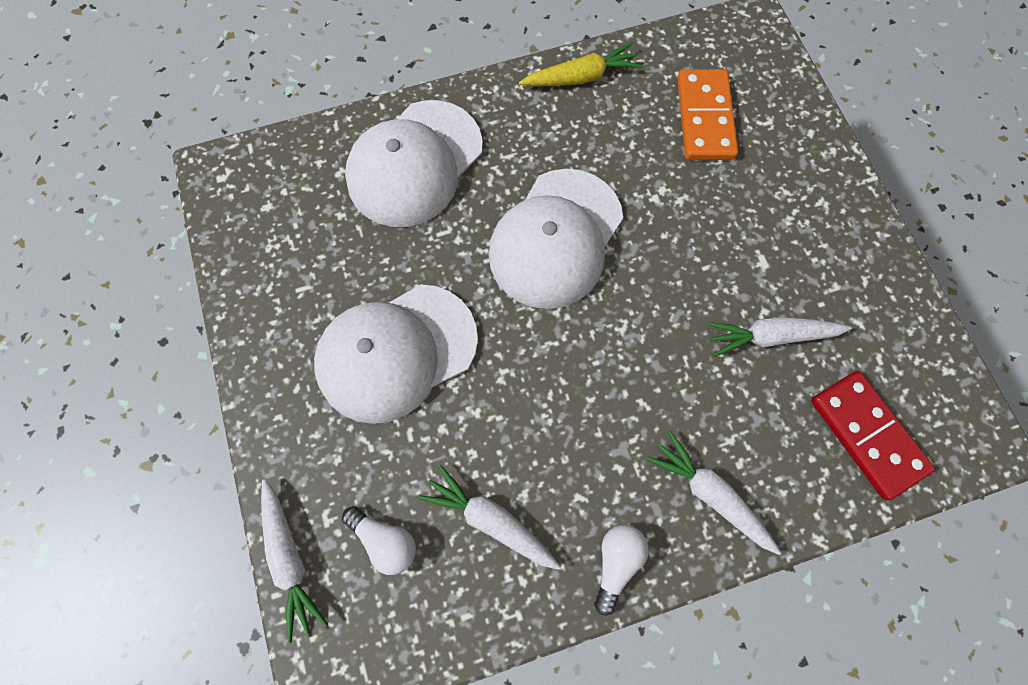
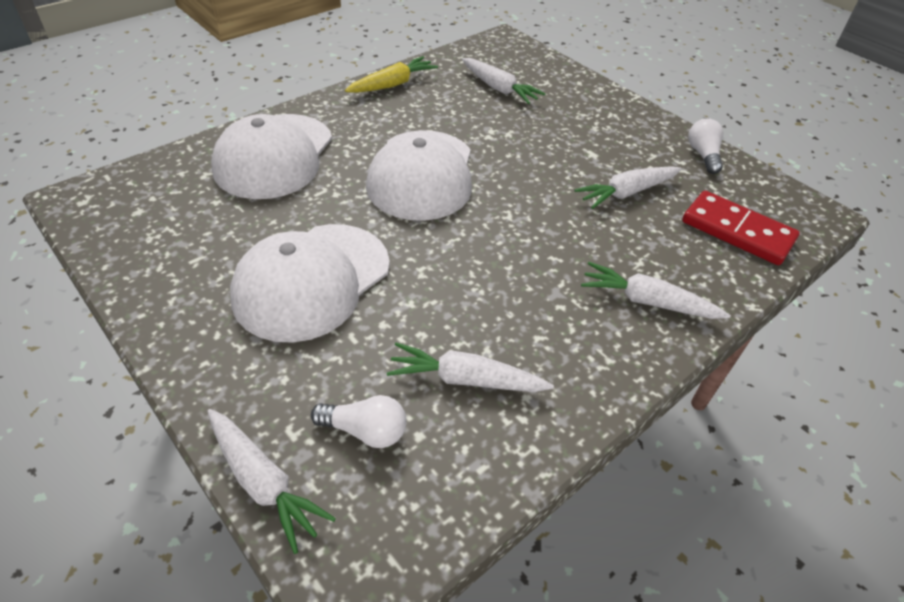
camera: 25 degrees left, 25 degrees down
(616, 563) = (600, 375): white light bulb -> white light bulb (703, 155)
(704, 118) = (499, 88): orange domino -> white carrot

